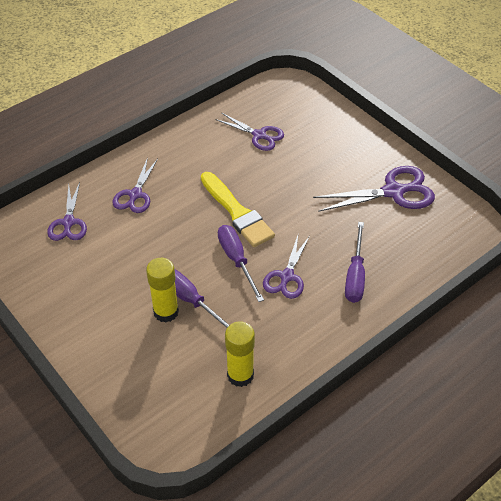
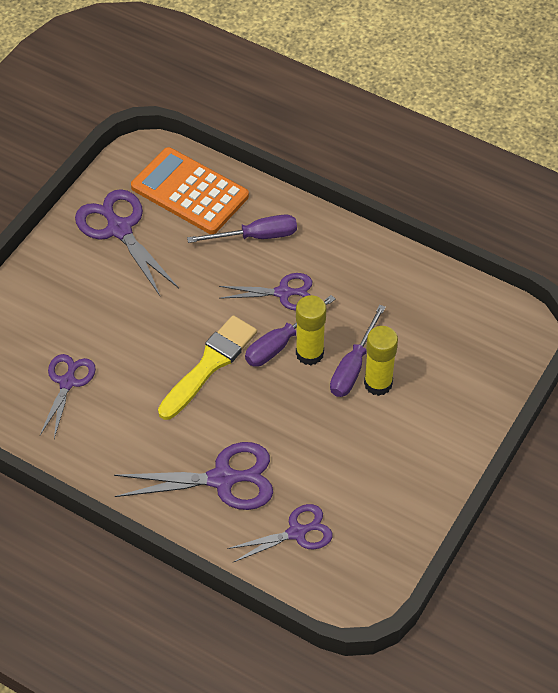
camera: 110 degrees left, 5 degrees up
(135, 194) = (222, 479): purple scissors -> purple scissors, size x1.55
(240, 375) = (421, 296): yellow glue stick -> yellow glue stick (309, 353)
(421, 244) = (189, 192): none -> orange calculator

